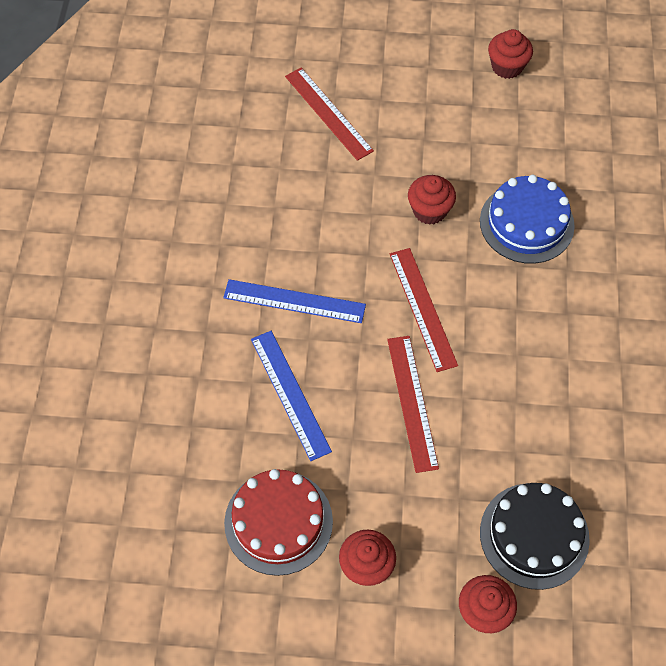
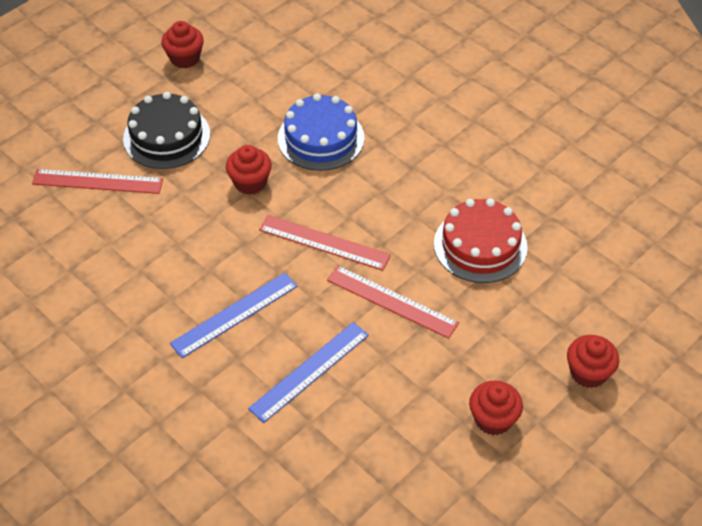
camera: 50 degrees left, 10 degrees down
(278, 522) = (407, 451): red cake -> red cake (480, 245)
(290, 394) = (309, 371): blue ruler -> blue ruler turned 60 degrees counterclockwise
(534, 535) = (558, 304): black cake -> black cake (166, 136)

